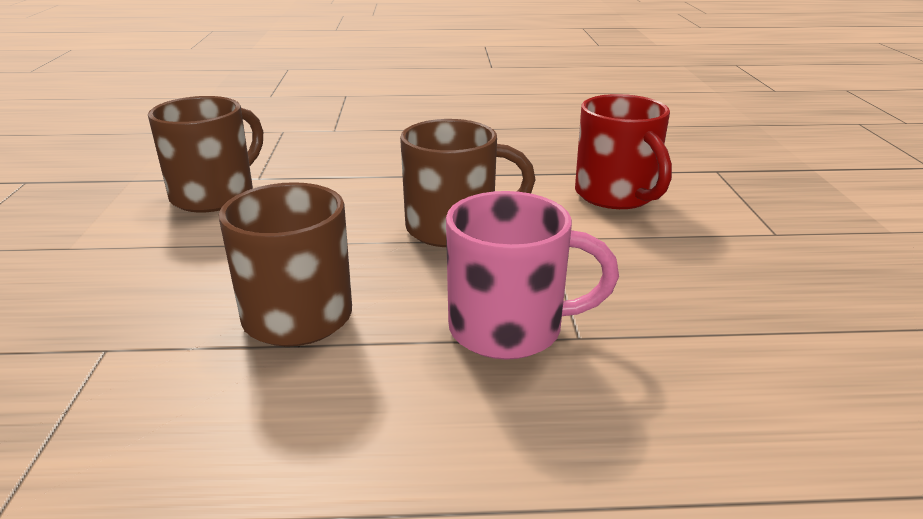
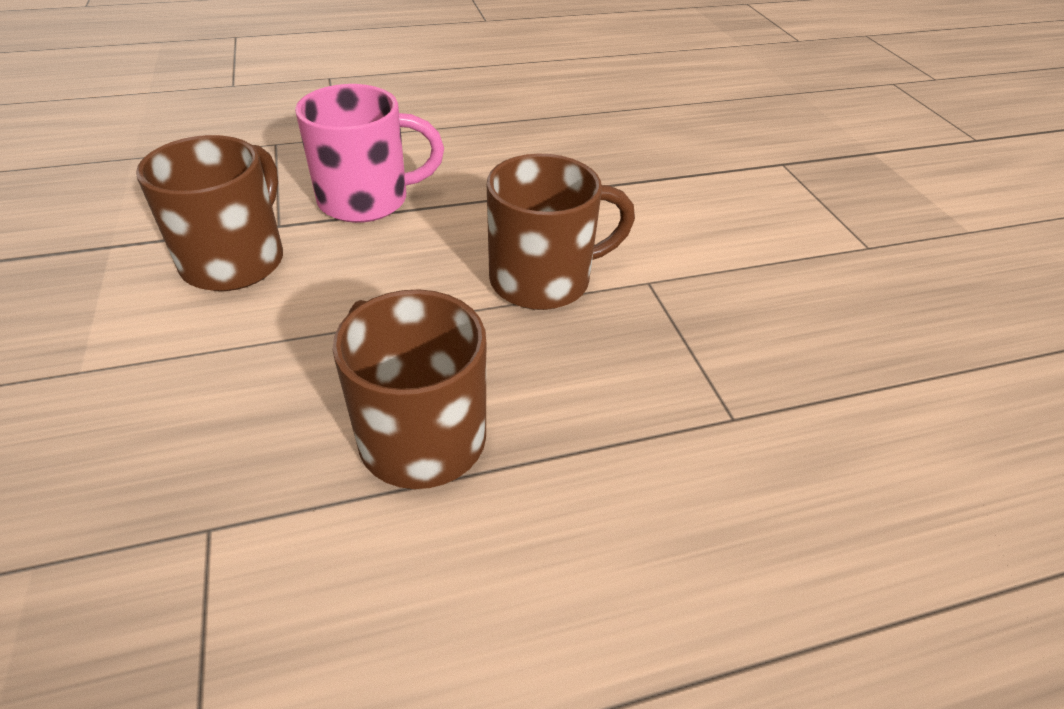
camera: 15 degrees left, 15 degrees up
(509, 329) = (660, 419): pink mug -> pink mug (367, 200)
(616, 195) = (696, 210): red mug -> none

